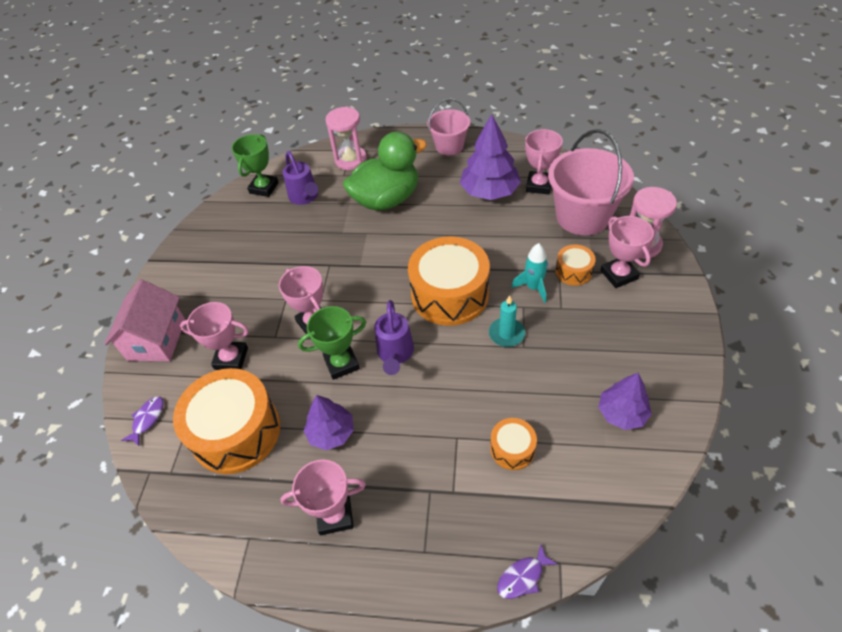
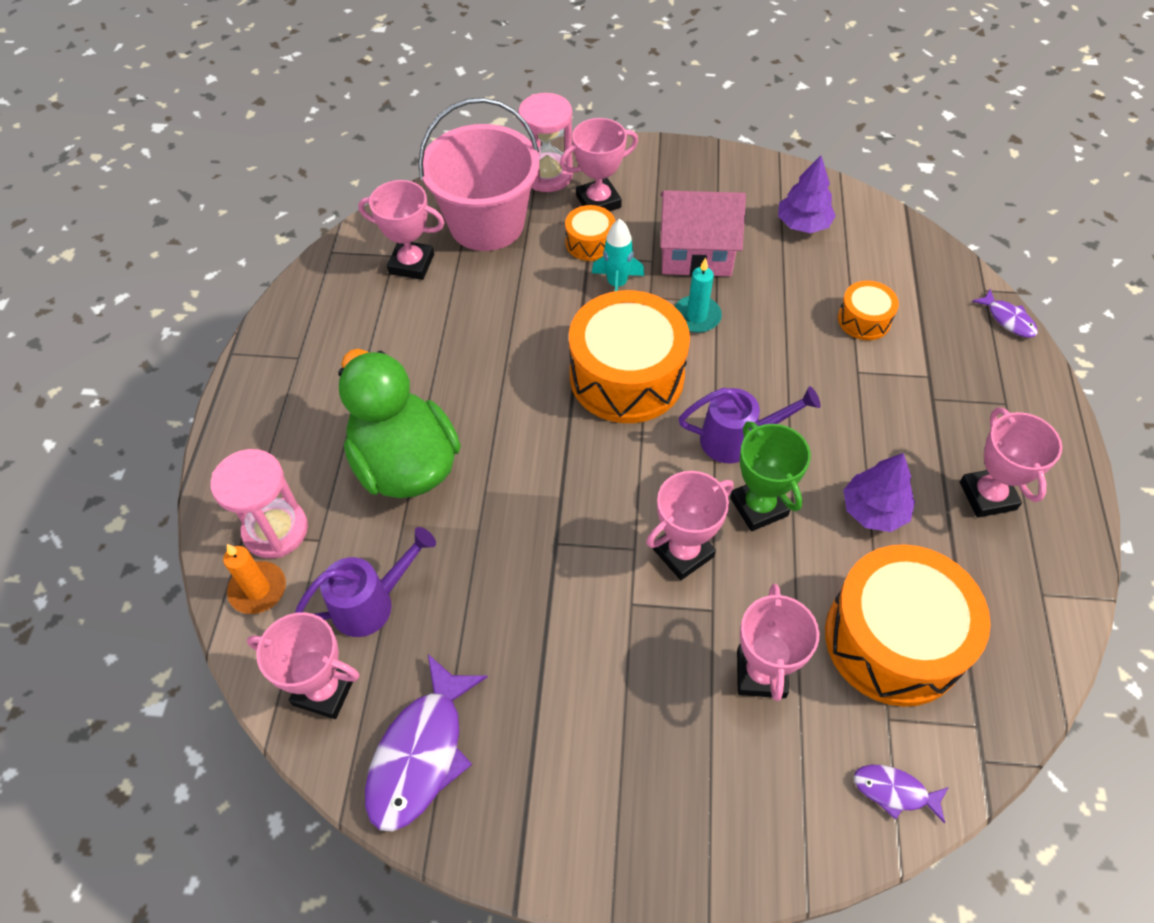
camera: 95 degrees left, 5 degrees up
(157, 339) = (728, 823): pink house -> pink house (696, 254)
(225, 223) = (421, 753): none -> purple fish
(264, 188) = (324, 690): green trophy -> pink trophy
(319, 159) = (258, 589): none -> orange candle
(449, 146) = (281, 373): pink bucket -> none
(489, 191) = (413, 322): purple tree -> none

